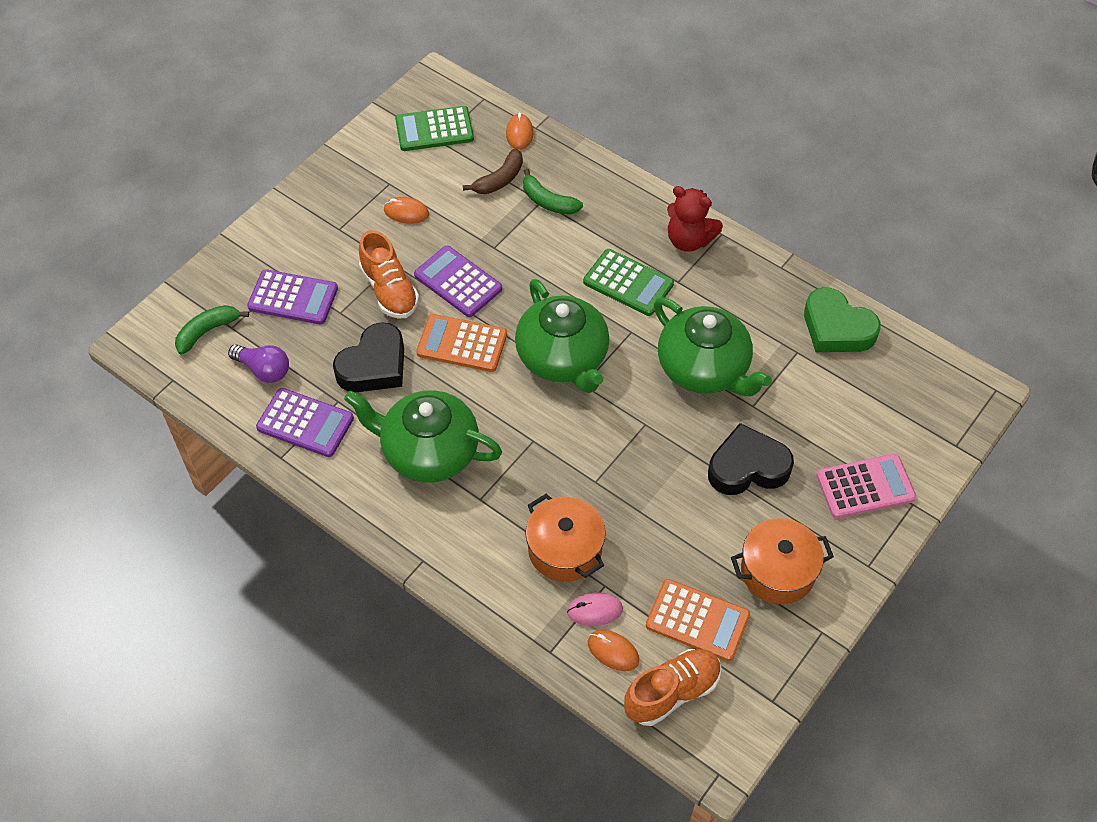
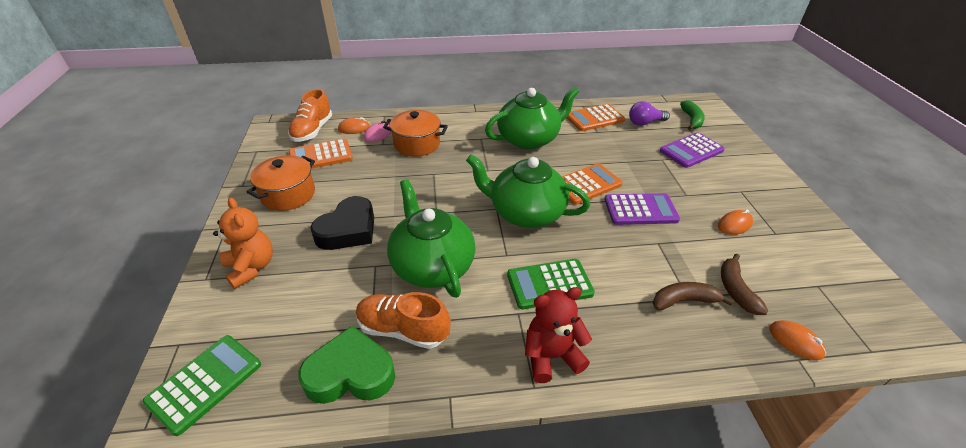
camera: 135 degrees right, 15 degrees down
(305, 423) = (594, 118): purple calculator -> orange calculator
(374, 365) = (607, 151): black heart -> none
(389, 290) = (662, 182): orange shoe -> orange shoe (403, 330)
(434, 130) = (835, 291): green calculator -> green calculator (205, 383)
(548, 201) = (684, 301): green banana -> brown banana
(704, 369) = (432, 265): green teapot -> green teapot turned 60 degrees clockwise
(865, 486) = (251, 267): pink calculator -> orange teddy bear

